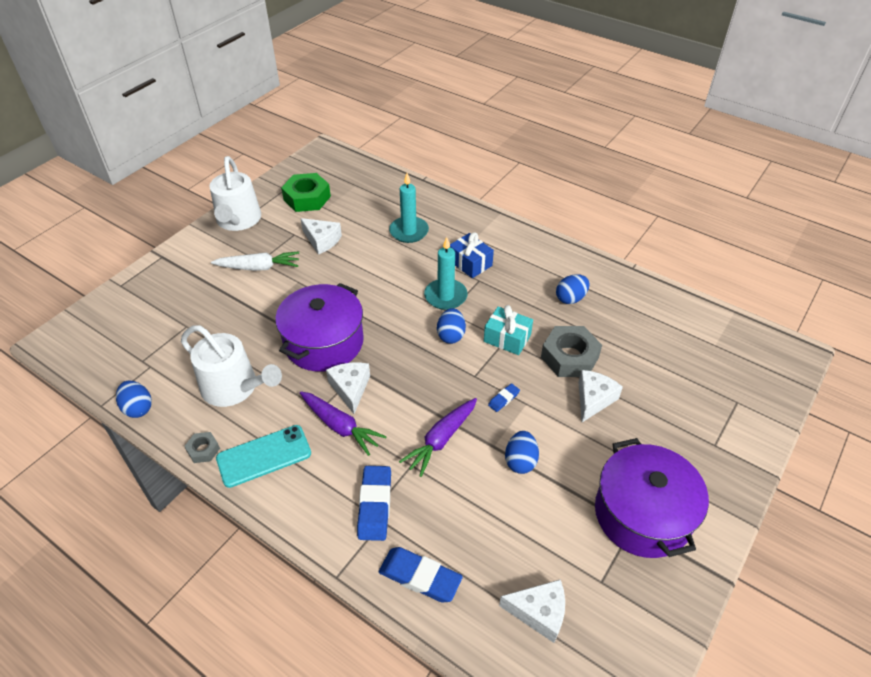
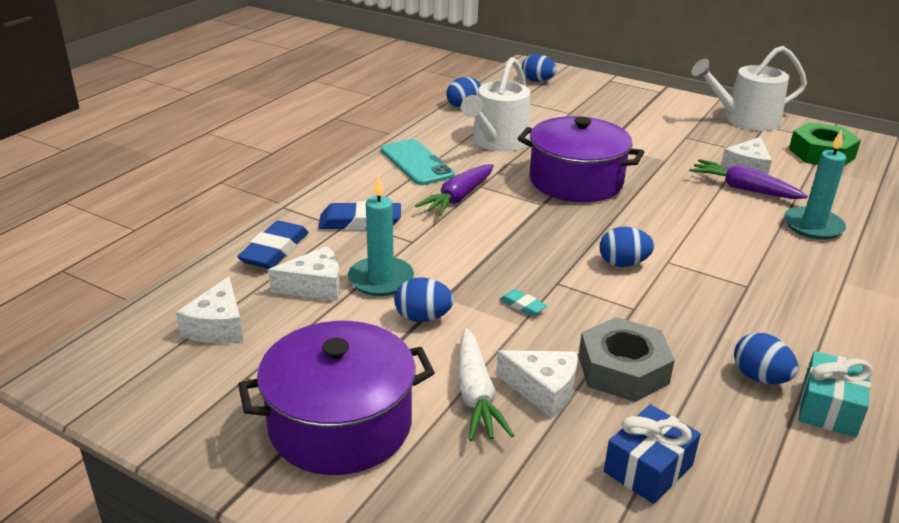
camera: 85 degrees right, 15 degrees down
(98, 339) = (537, 81): none -> blue egg
(203, 450) = (421, 136): grey nut -> none
(258, 267) = (674, 137): white carrot -> white carrot (476, 394)
(350, 389) = (512, 200): white cheese -> white cheese (315, 286)
(441, 439) = (449, 260): purple carrot -> purple carrot (744, 189)
(445, 296) = (696, 258): turquoise candle -> turquoise candle (381, 279)
(470, 263) = (780, 278): blue gift -> blue gift (648, 468)
(503, 399) = (522, 305): blue eraser -> turquoise eraser
(507, 338) = (638, 310): turquoise gift -> turquoise gift (829, 408)

